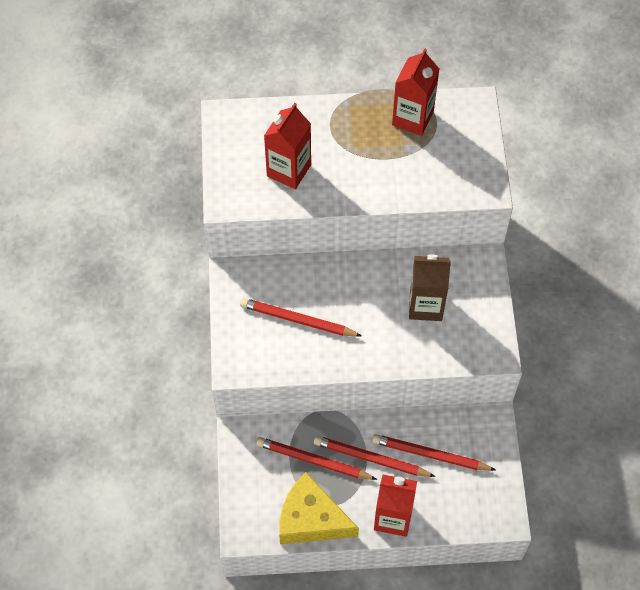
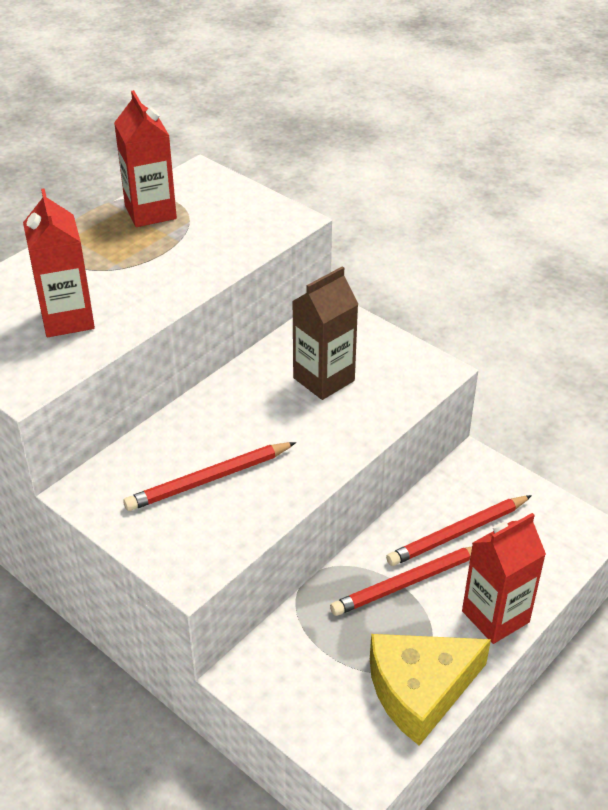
camera: 45 degrees left, 20 degrees down
(313, 460) = (353, 633): red pencil -> none

